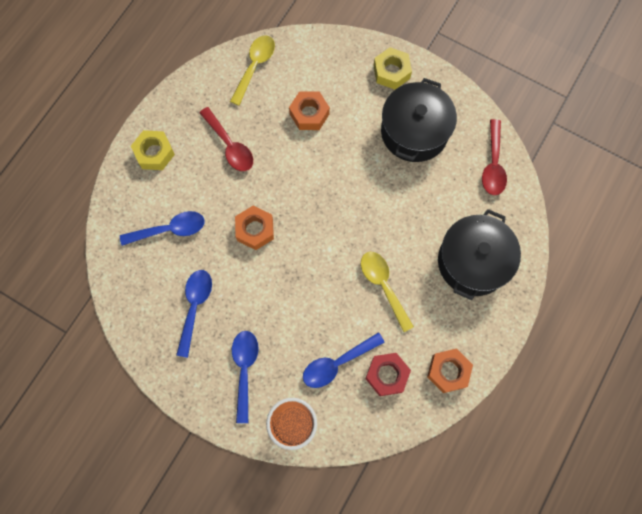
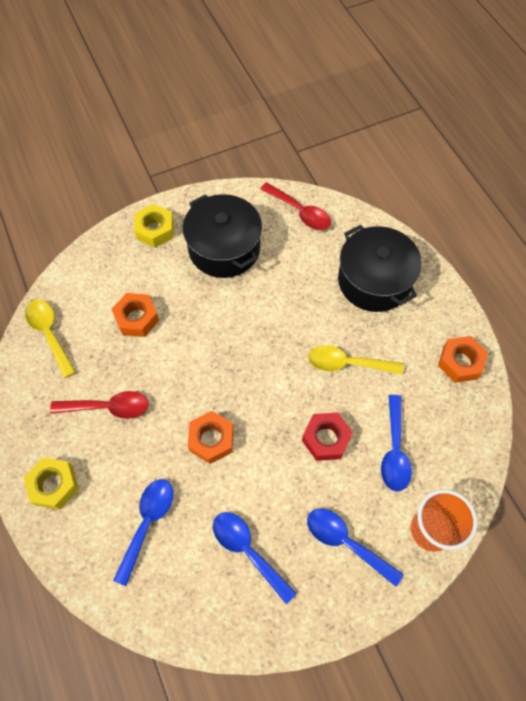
camera: 55 degrees left, 10 degrees down
(387, 375) = (432, 414): red nut -> red nut (326, 439)

